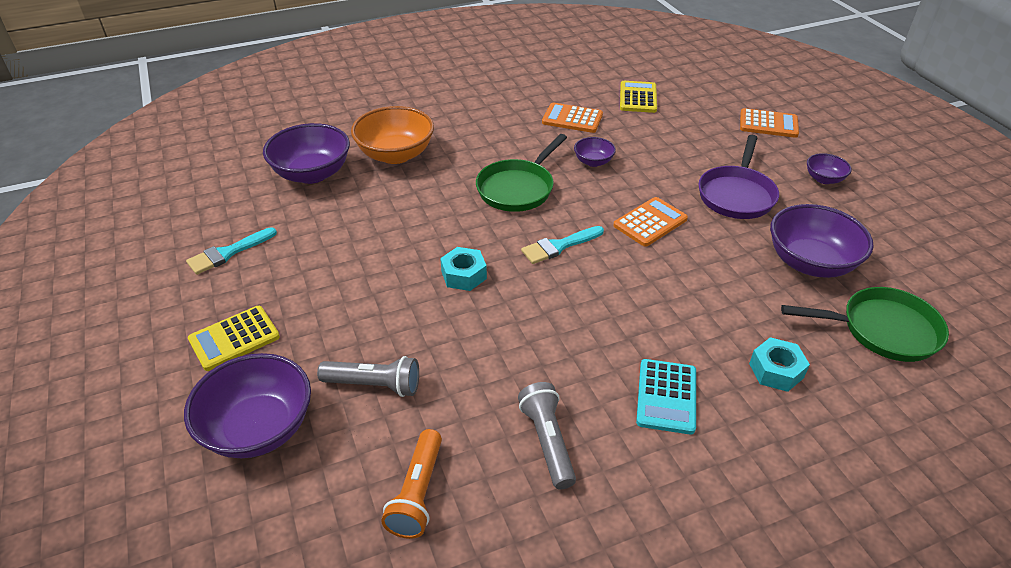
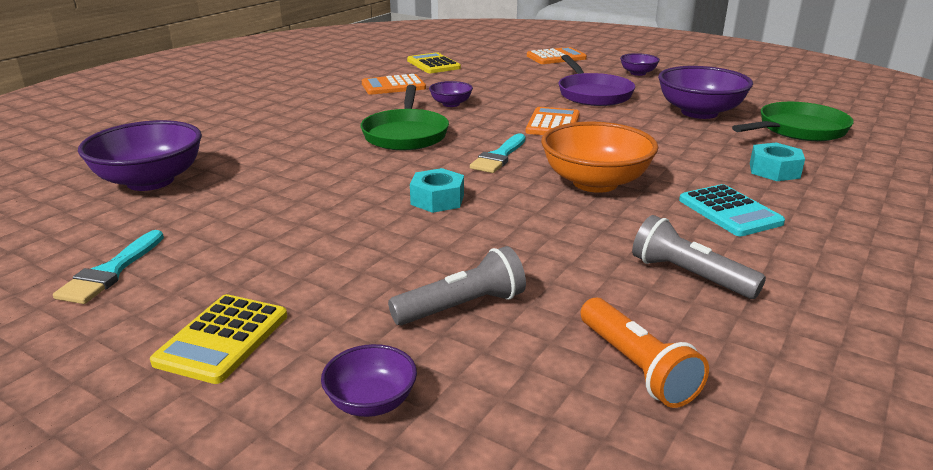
camera: 35 degrees left, 15 degrees down
(259, 428) = (371, 402): purple bowl -> purple bowl, size x0.50
(395, 154) = (240, 145): orange bowl -> orange bowl (595, 183)

